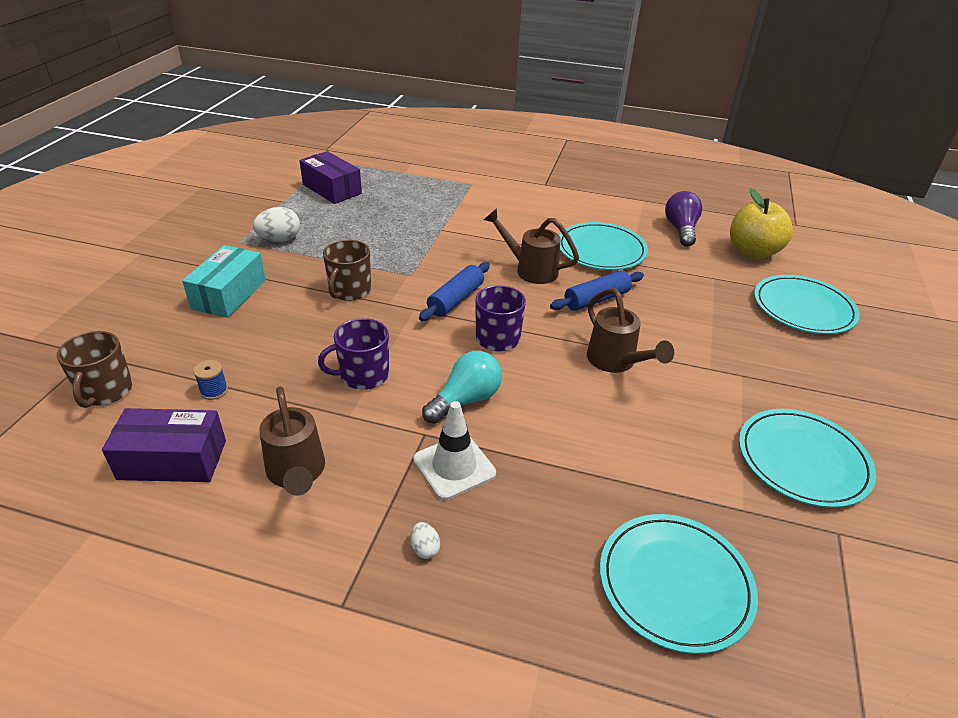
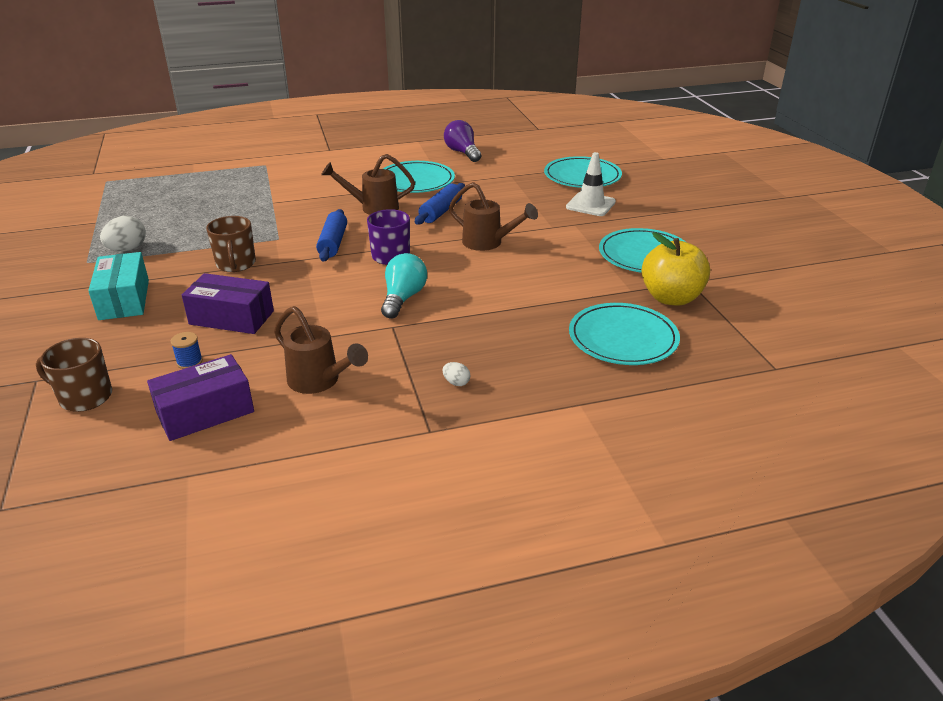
camera: 30 degrees left, 5 degrees down
(105, 391) = (84, 397): brown mug -> brown mug turned 135 degrees clockwise
(332, 189) = (136, 201): purple box -> purple box (231, 317)
(363, 375) = (308, 311): purple mug -> none
(454, 466) = (432, 335): white traffic cone -> white traffic cone (590, 205)
(752, 252) = (523, 153): yellow apple -> yellow apple (671, 298)

